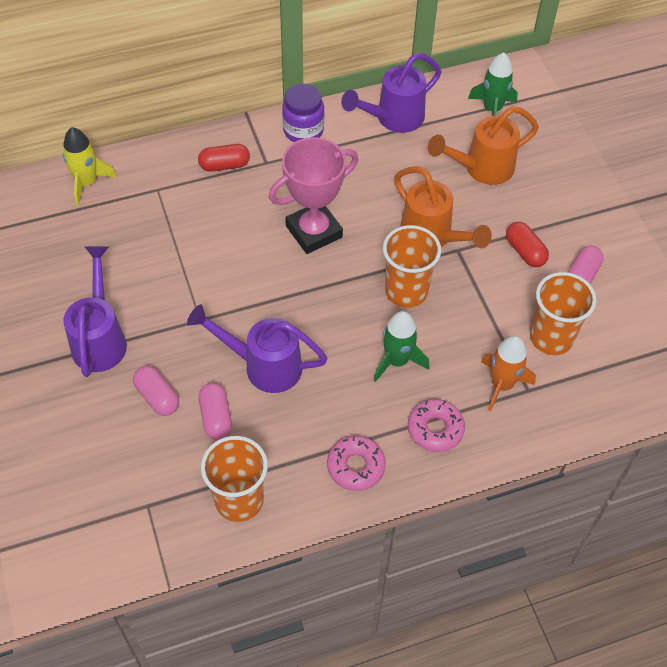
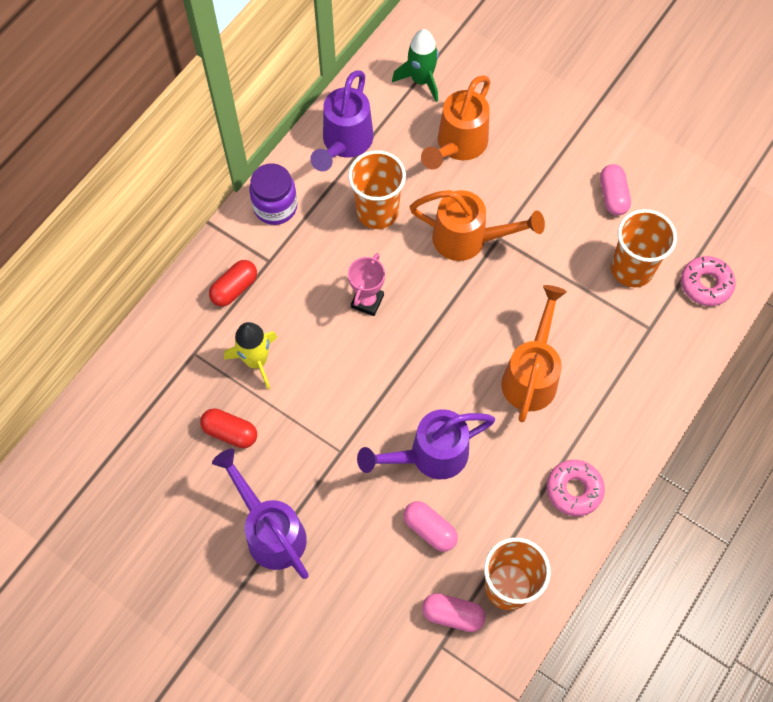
camera: 35 degrees left, 10 degrees up
(87, 183) = (122, 390): yellow rocket -> yellow rocket (256, 361)
(157, 397) = (366, 547): pink capsule -> pink capsule (452, 615)
(314, 231) = (367, 301): pink trophy -> pink trophy, size x0.57
(397, 361) = (531, 374): green rocket -> orange watering can
(406, 291) = (488, 305): orange cup -> orange cup (377, 211)
(435, 429) = (607, 413): pink donut -> pink donut (705, 284)
(502, 385) = (627, 337): orange rocket -> none
(525, 251) = (553, 203): red capsule -> red capsule (230, 432)

